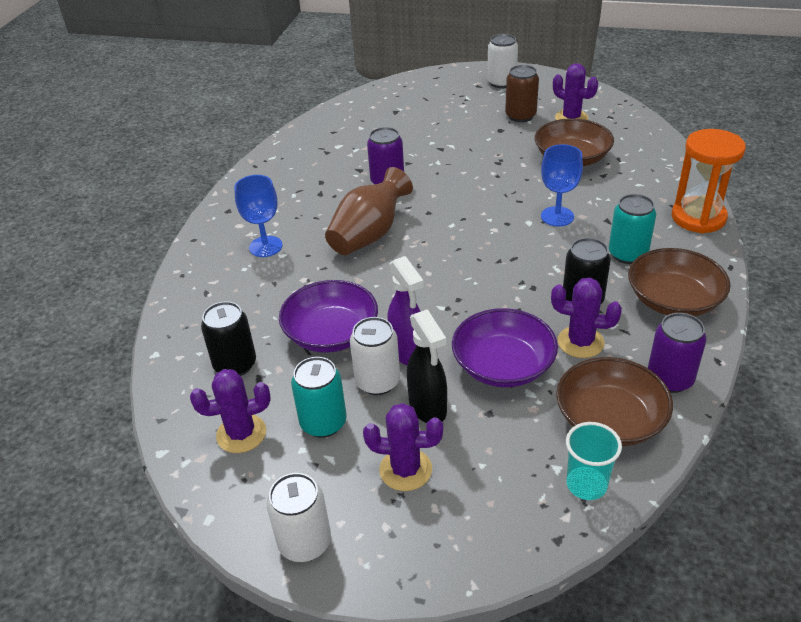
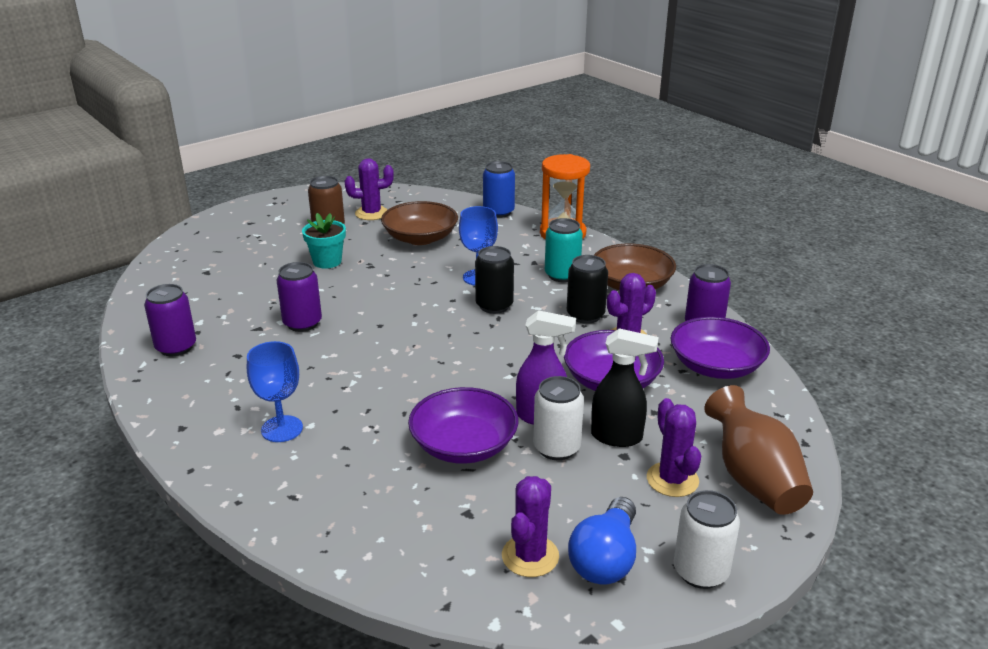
camera: 55 degrees left, 10 degrees down
(235, 365) = (430, 521): black can -> black can (494, 305)
(272, 476) = (605, 558): none -> blue light bulb
(301, 156) = (176, 347): none -> purple can
(323, 423) = (571, 500): turquoise can -> none
(369, 235) = (361, 366): brown vase -> brown vase (753, 479)
(405, 470) = (672, 480): purple cactus -> purple cactus turned 60 degrees counterclockwise
(476, 143) = (327, 261): none -> turquoise flower pot
(501, 82) = (267, 212): white can -> none
(586, 485) = (766, 406): turquoise cup -> none
(610, 419) = (716, 366): brown bowl -> purple bowl
(676, 167) = (498, 212): none -> blue can

